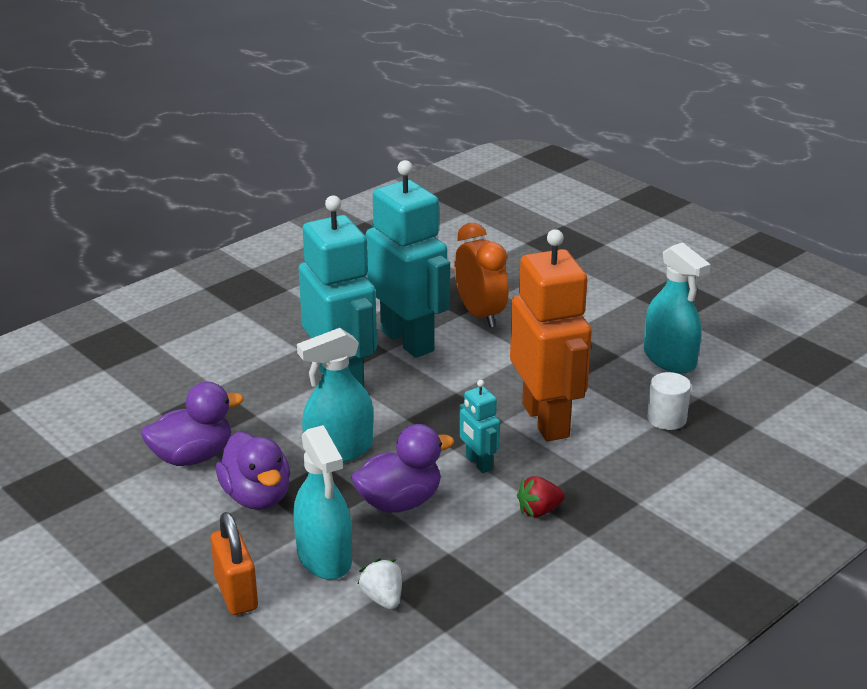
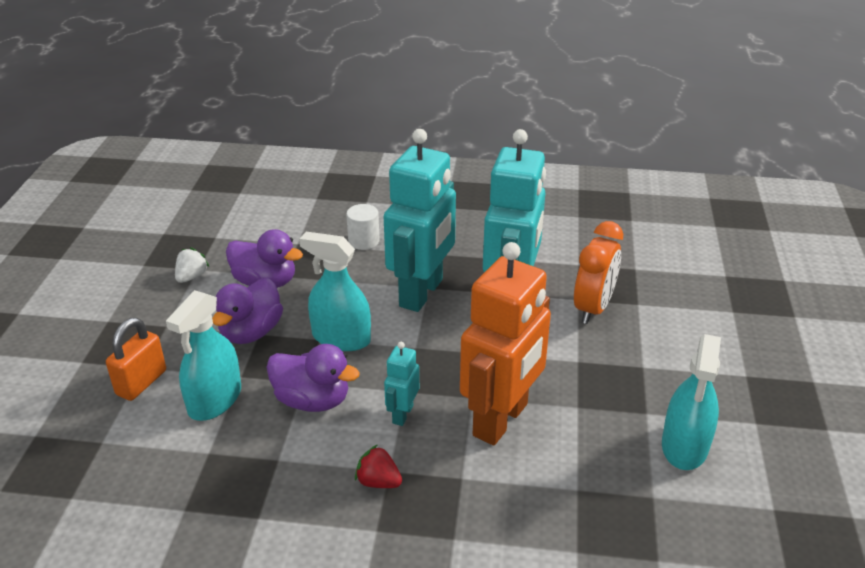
camera: 50 degrees right, 5 degrees up
(383, 598) = (194, 455): white strawberry -> white strawberry (192, 277)
(666, 419) = (593, 492): white cylinder -> white cylinder (363, 241)

